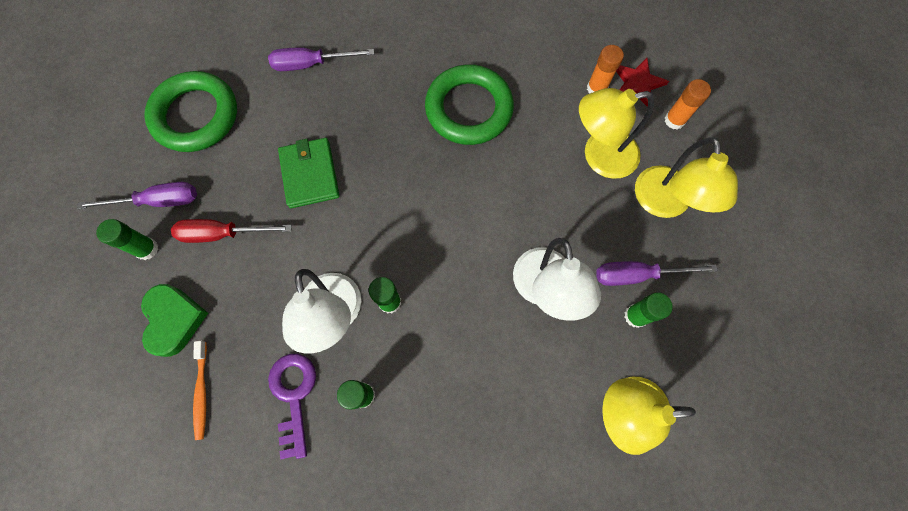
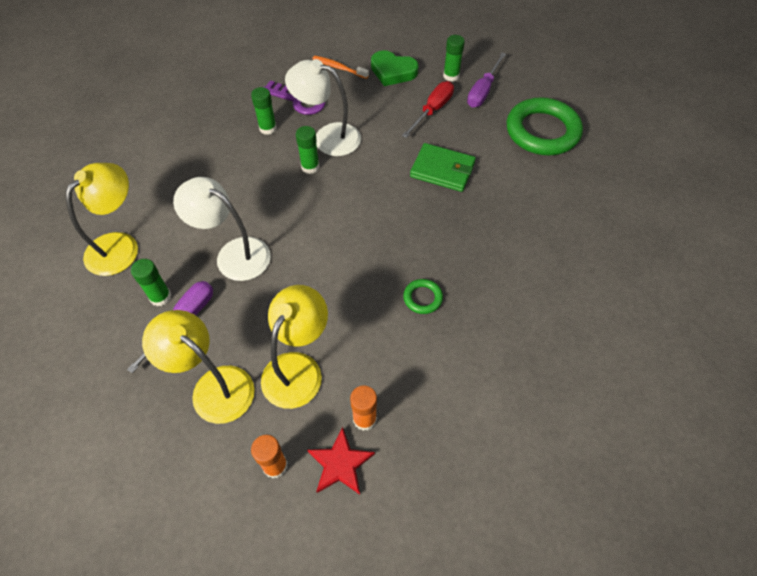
camera: 125 degrees right, 15 degrees down
(311, 64) = (547, 215): purple screwdriver -> none
(469, 109) = (422, 298): green ring -> green ring, size x0.44

